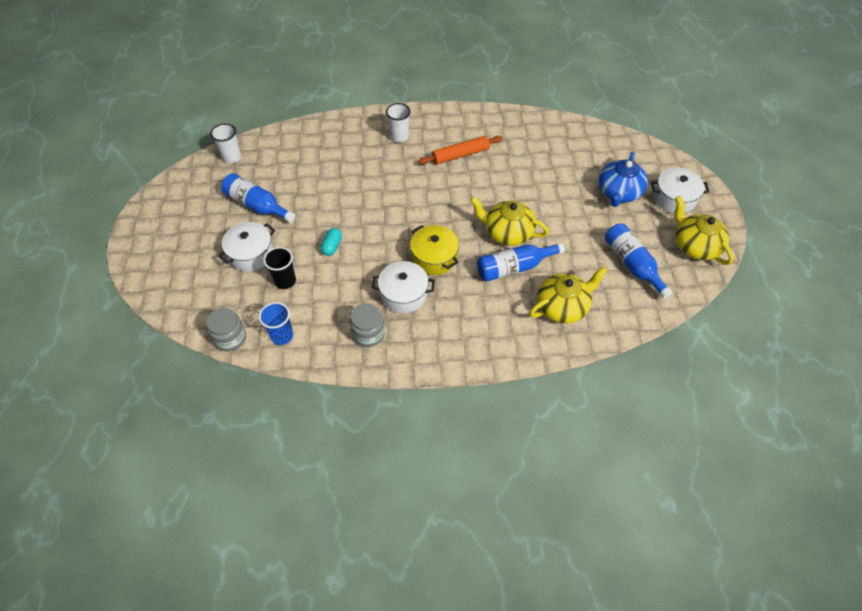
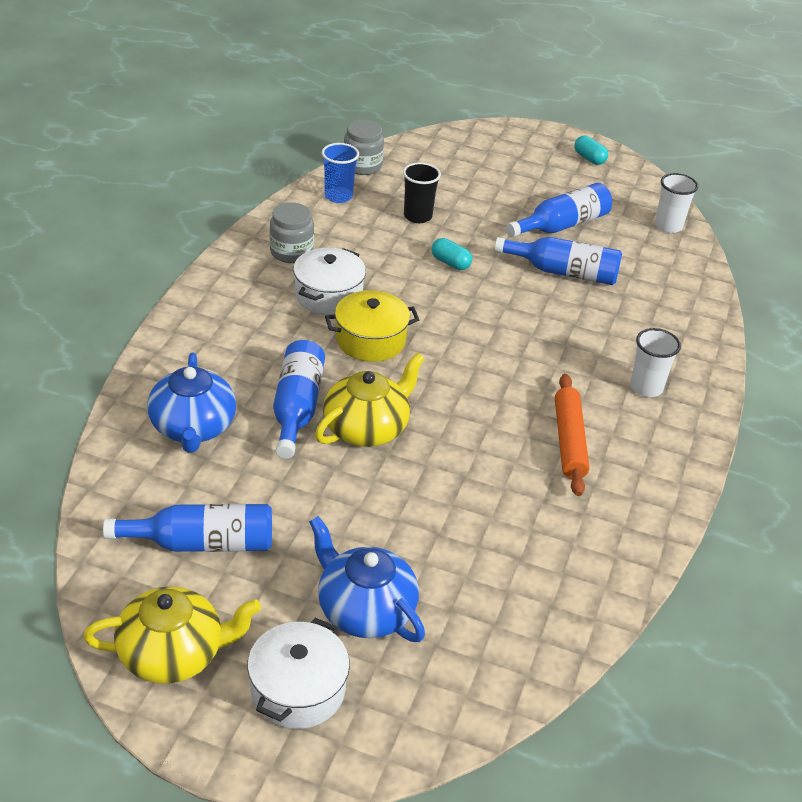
camera: 110 degrees right, 15 degrees down
(159, 212) = (589, 158): none -> turquoise capsule
(251, 254) = (478, 203): white pot -> none
(311, 191) = (564, 272): none -> blue bottle
(563, 306) = (193, 427): yellow teapot -> blue teapot

